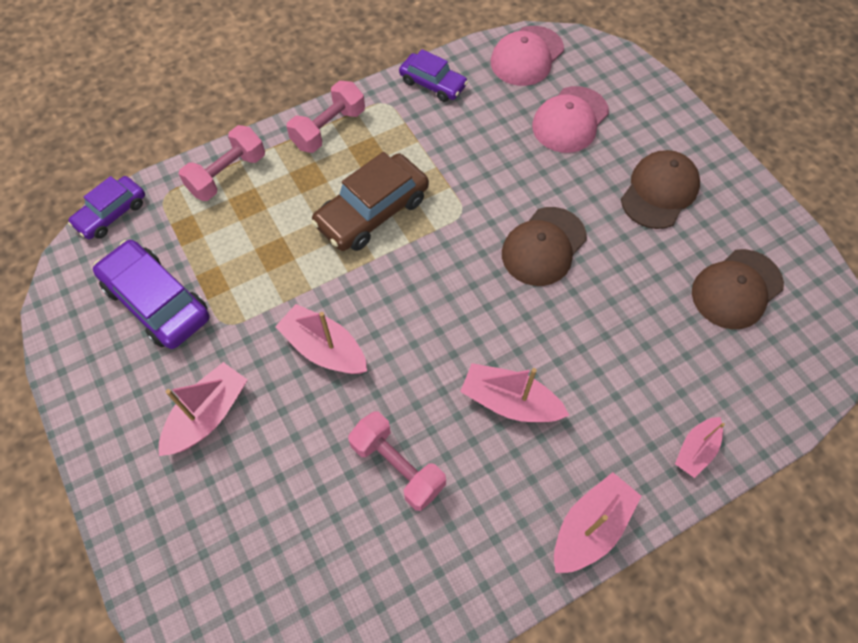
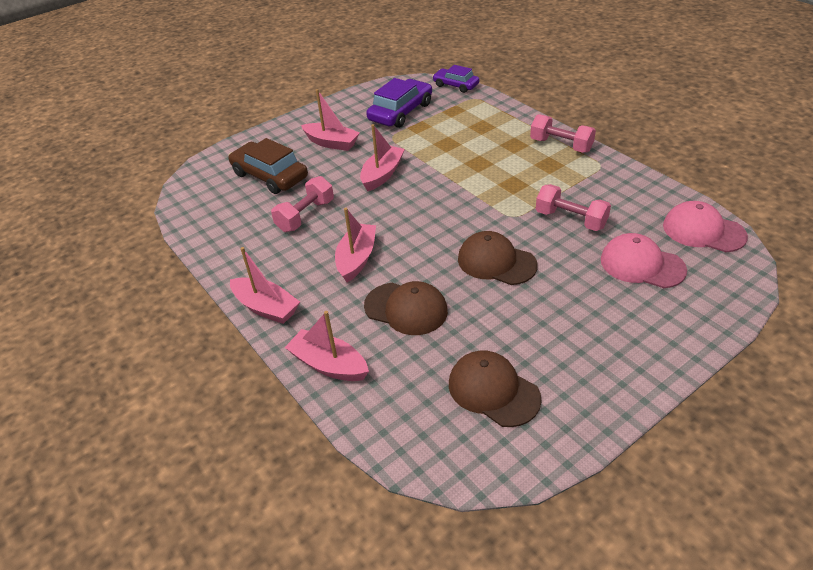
camera: 85 degrees right, 20 degrees down
(227, 175) = (501, 115): pink dumbbell -> pink dumbbell (570, 220)
(372, 211) = (496, 175): brown car -> brown car (270, 176)
(433, 84) = (635, 184): purple car -> none
(659, 191) = (586, 330): brown cap -> brown cap (406, 308)
(696, 450) = (329, 365): pink boat -> pink boat, size x1.55

